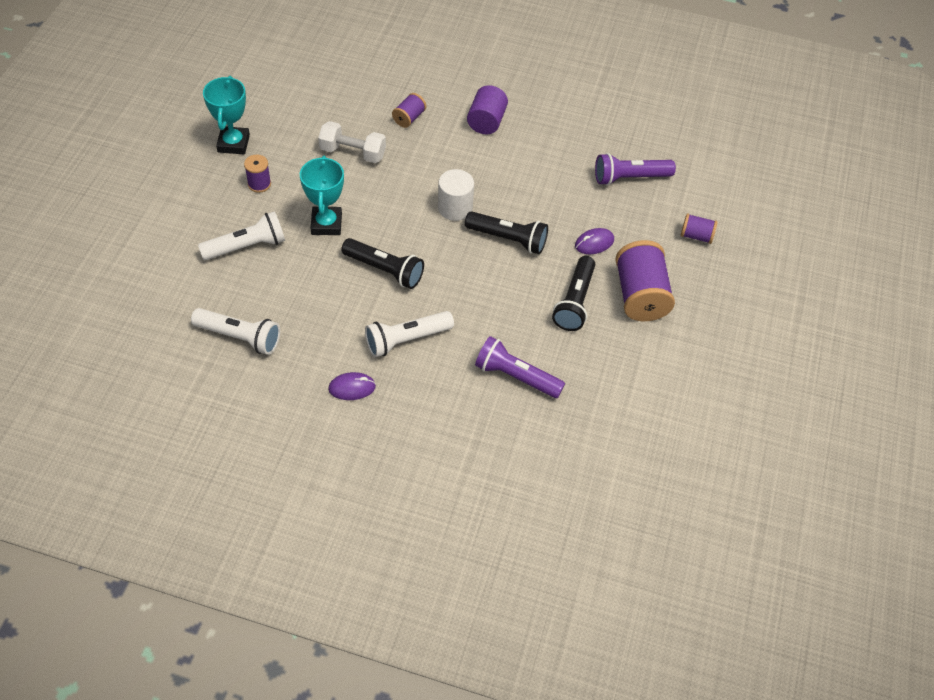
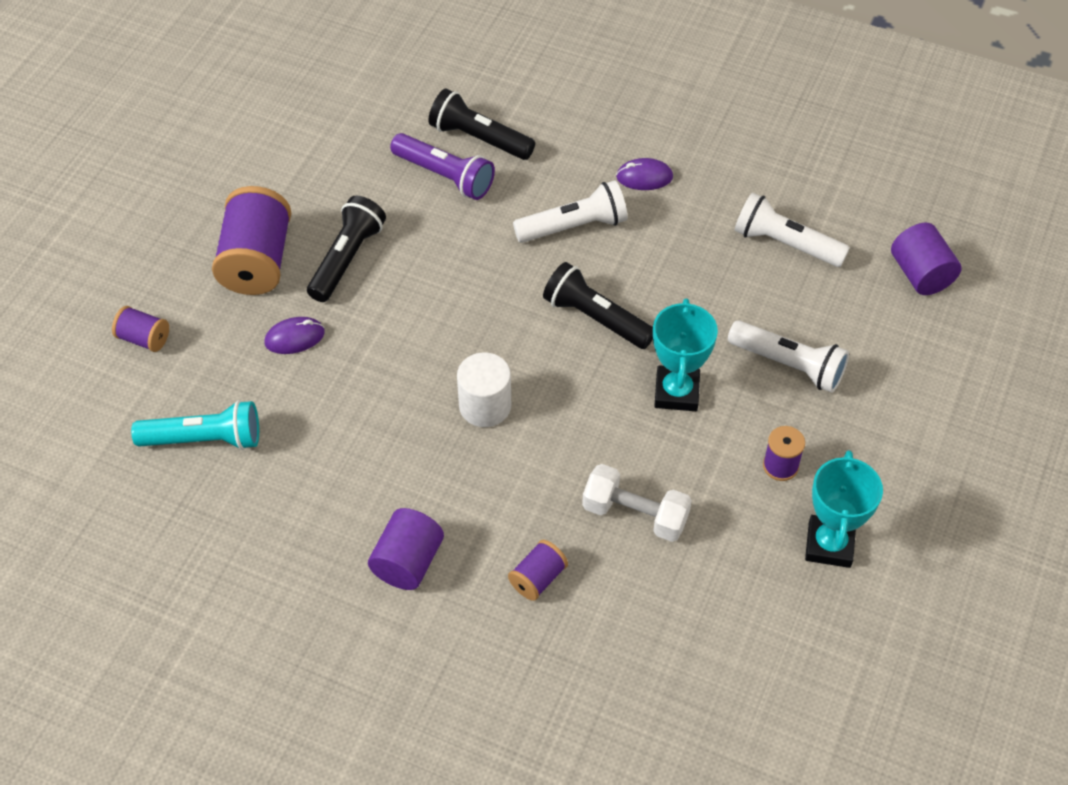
camera: 170 degrees left, 0 degrees up
(137, 319) = (920, 274): none -> purple cylinder
(247, 246) = (789, 365): white flashlight -> white flashlight turned 135 degrees counterclockwise
(508, 239) = (416, 351): black flashlight -> black flashlight (479, 138)
(629, 178) = (205, 439): purple flashlight -> turquoise flashlight

